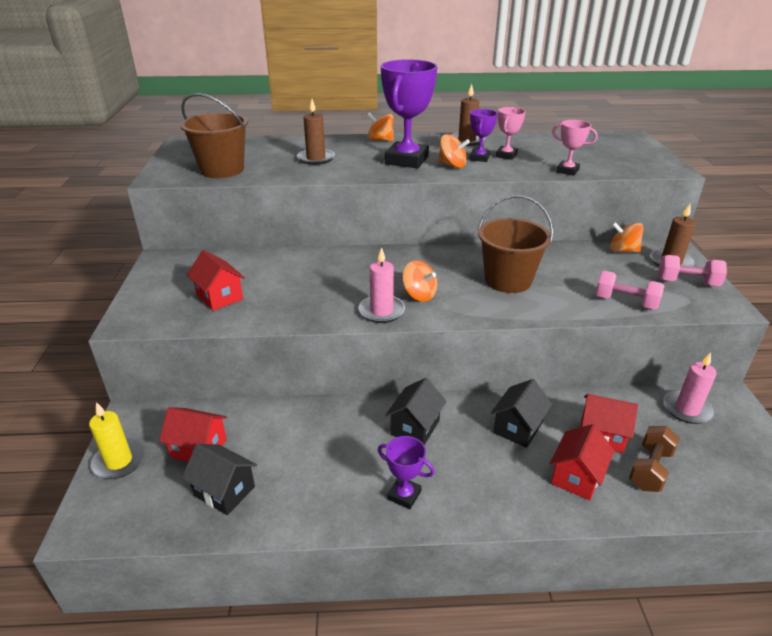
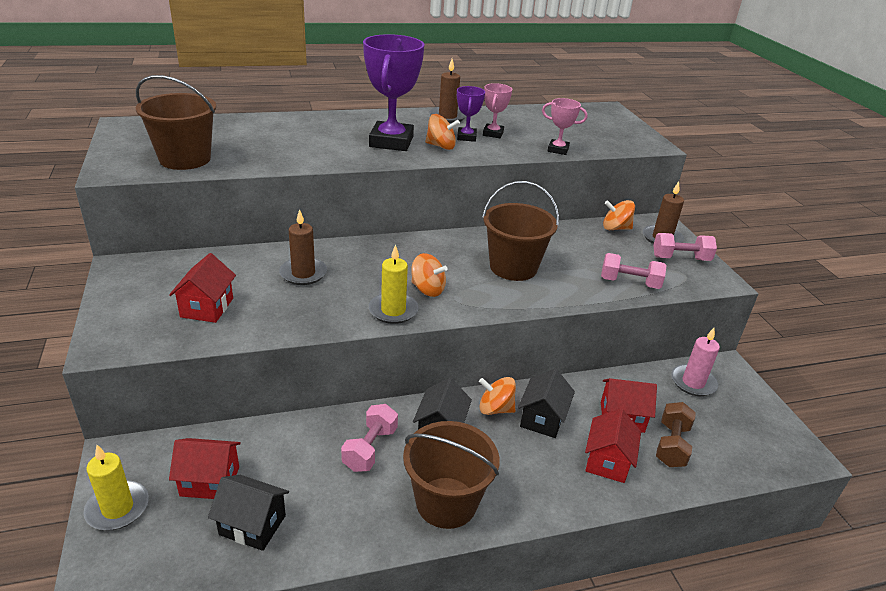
camera: 15 degrees left, 0 degrees up
(219, 297) = (207, 307): red house -> red house turned 60 degrees clockwise
(316, 159) = (290, 142): brown candle -> brown candle (303, 273)
(345, 437) = (370, 449): none -> pink dumbbell
(380, 140) = (355, 117): orange spinning top -> orange spinning top (495, 409)
(381, 311) = (393, 310): pink candle -> yellow candle
(404, 495) = (446, 502): purple trophy -> brown bucket

